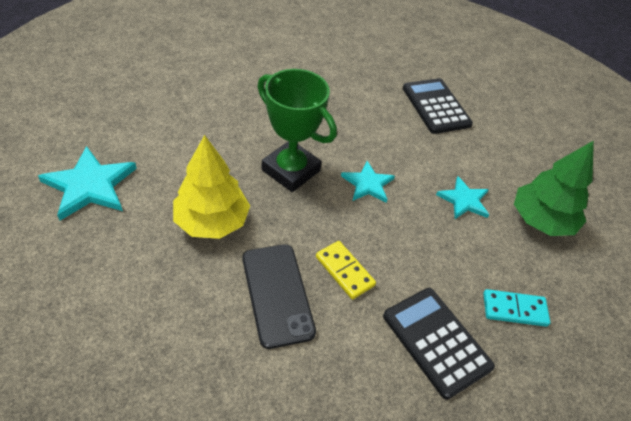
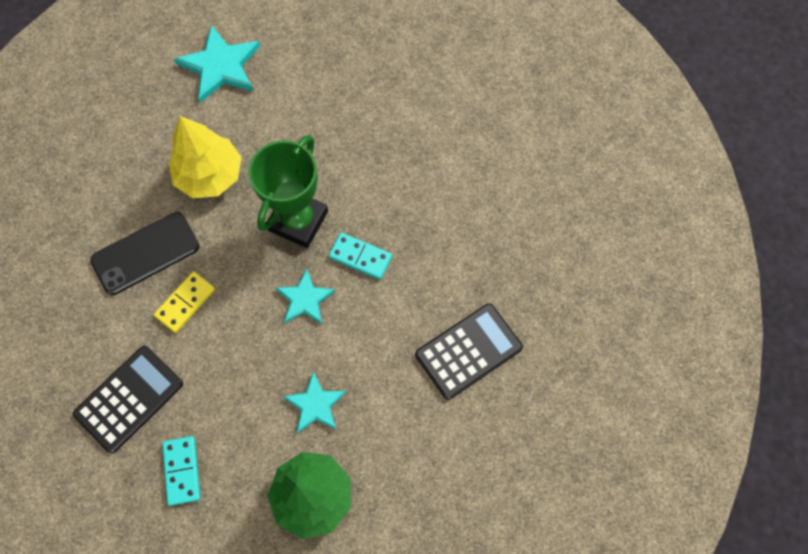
camera: 80 degrees right, 20 degrees up
(340, 141) = (360, 257): none -> turquoise domino

